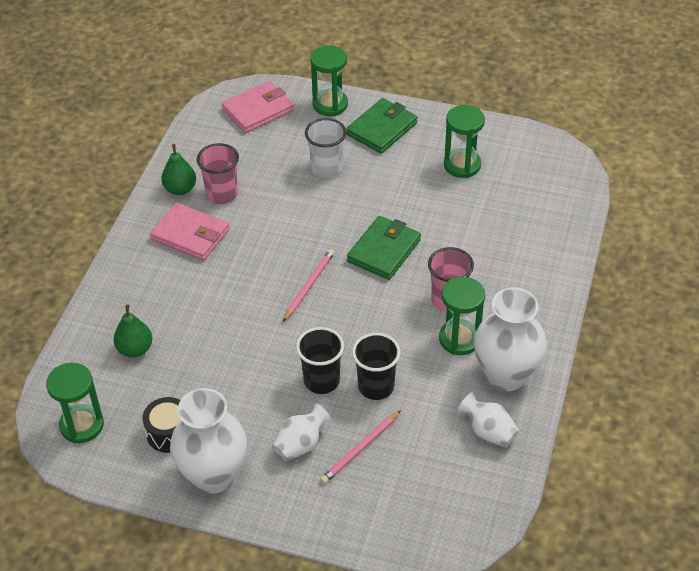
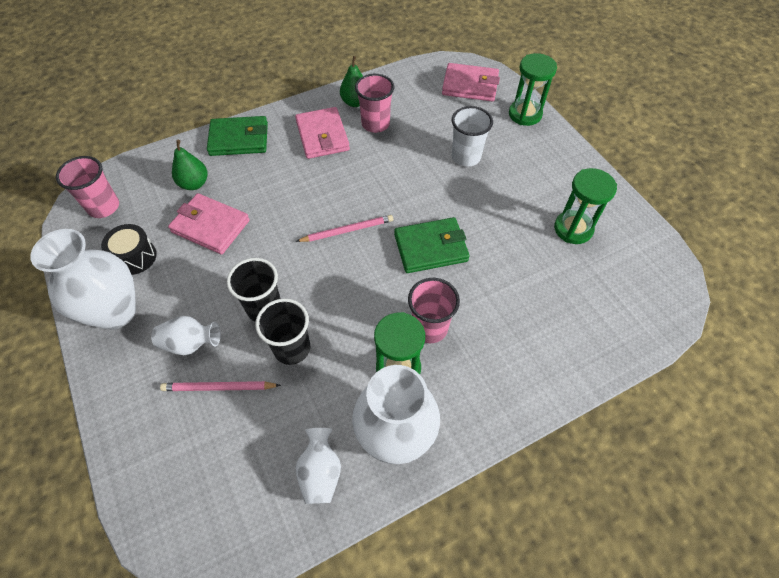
camera: 45 degrees right, 10 degrees up
(82, 425) = (104, 207): green hourglass -> pink cup
(198, 366) = (210, 226): none -> pink wallet
(382, 129) = (542, 157): green wallet -> green wallet (239, 139)

